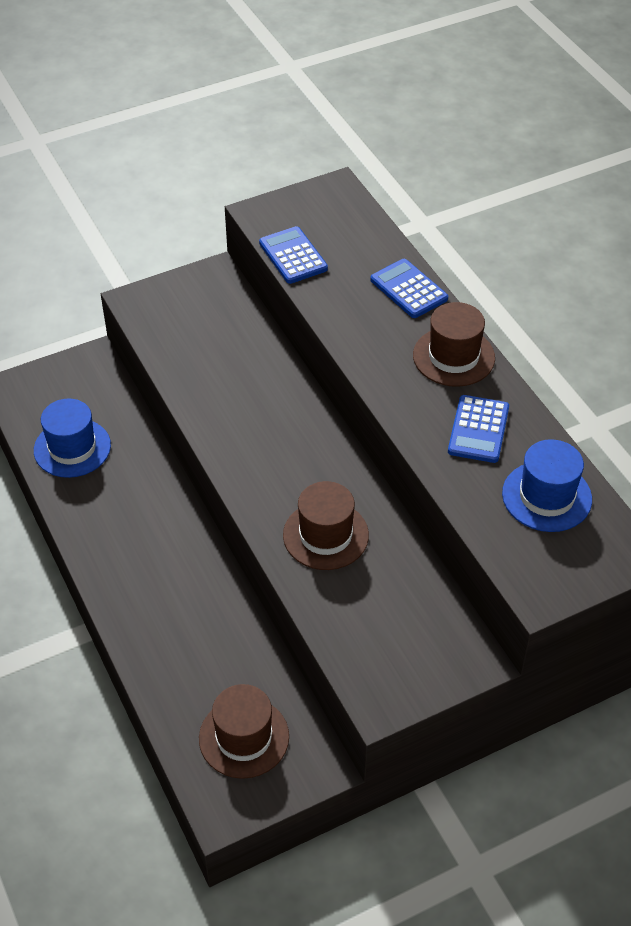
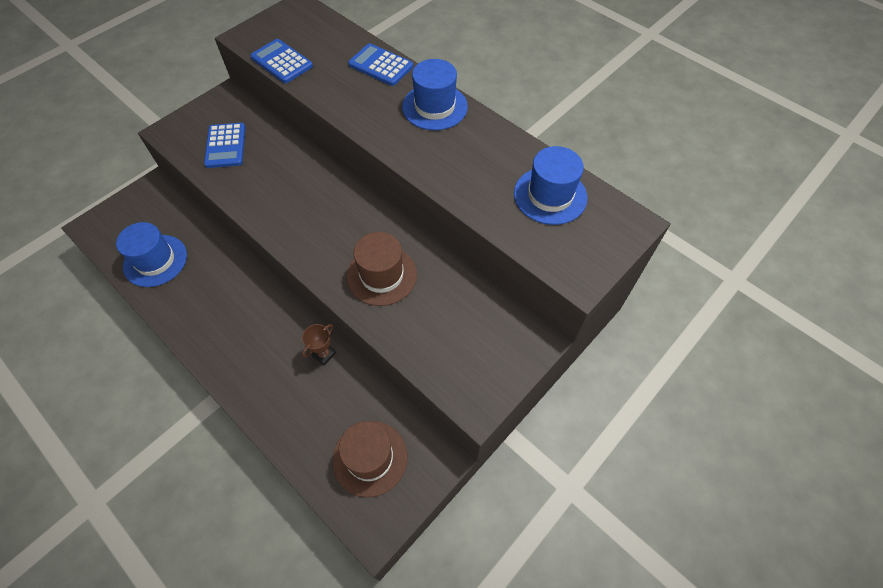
camera: 20 degrees left, 10 degrees up
(230, 610) = (324, 354): none -> brown trophy
(453, 356) = (434, 107): brown hat -> blue hat
(478, 430) = (476, 157): blue calculator -> blue calculator (226, 146)

